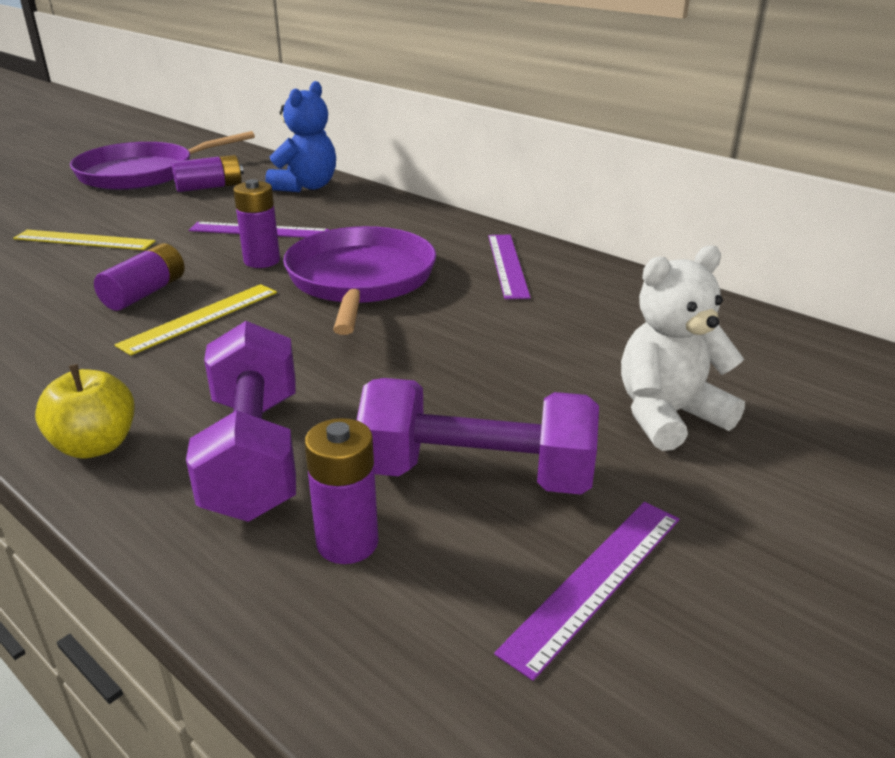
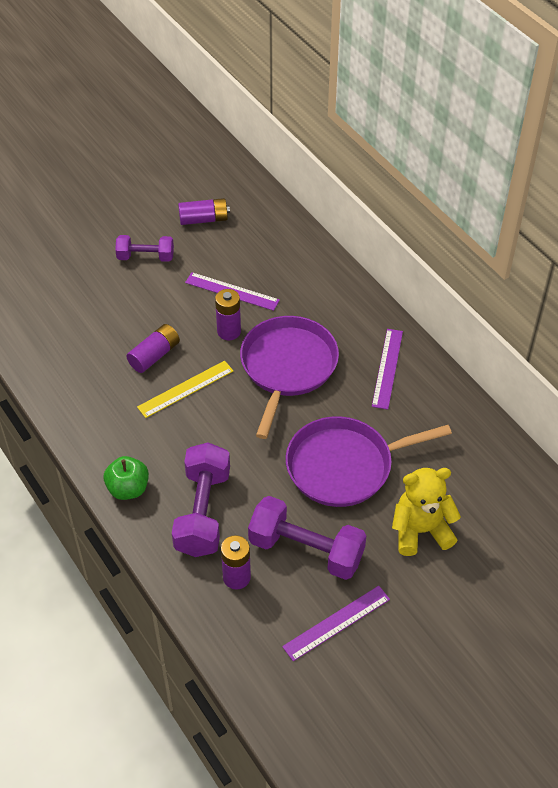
camera: 15 degrees right, 20 degrees up
(84, 240) = (117, 282): yellow ruler -> none
(96, 445) = (128, 489): yellow apple -> green apple
(129, 218) = (145, 257): none -> purple dumbbell
(142, 173) = (156, 187): purple pan -> purple pan (344, 466)
(306, 187) = (274, 231): blue teddy bear -> none
(668, 415) = (420, 531): white teddy bear -> yellow teddy bear

